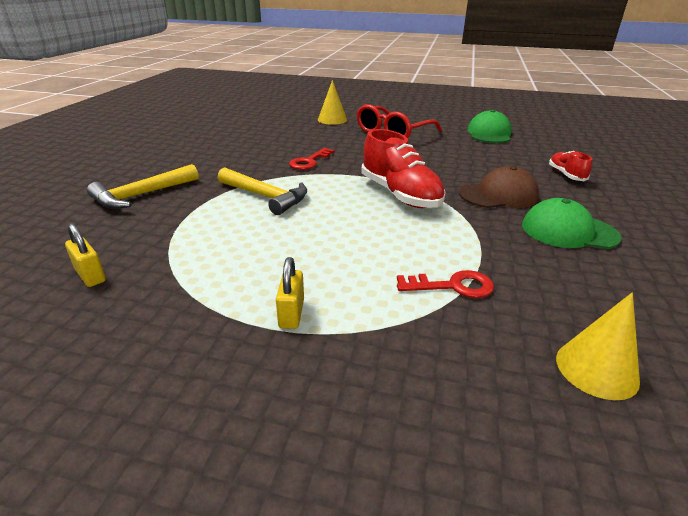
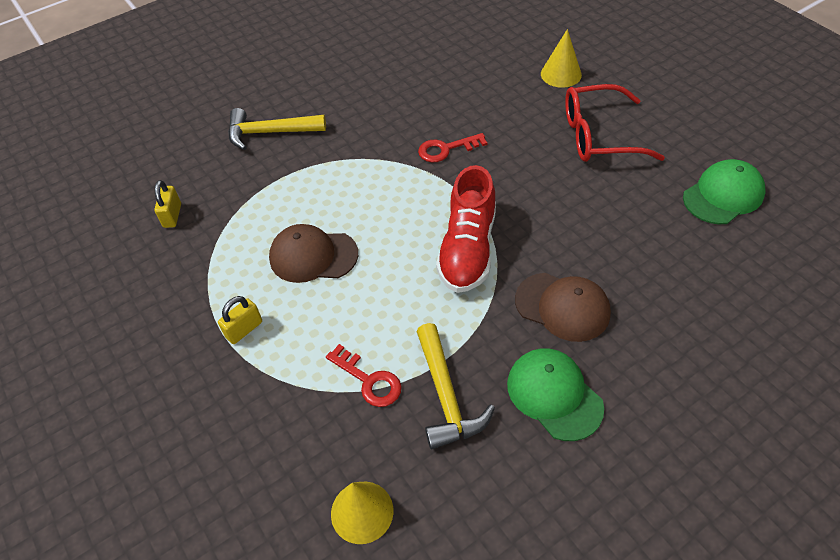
camera: 45 degrees right, 20 degrees up
(265, 197) = (354, 186): yellow hammer -> yellow hammer (446, 396)
(288, 242) = (313, 256): none -> brown cap
(566, 175) = (694, 323): red shoe -> none

